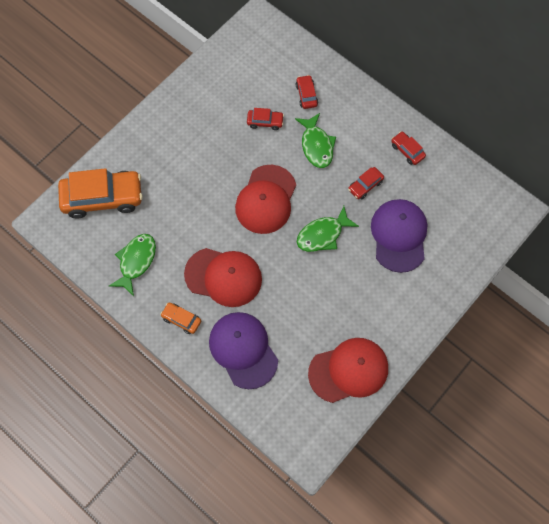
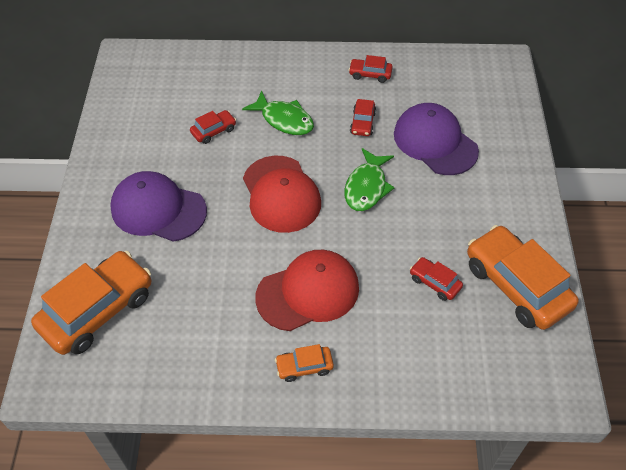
camera: 40 degrees left, 15 degrees down
(136, 261) = (197, 346): green fish -> none
(243, 350) = (398, 346): purple cap -> purple cap (158, 209)
(306, 95) = (232, 86): red car -> red car (434, 282)
(348, 370) = (516, 285): red cap -> orange car

